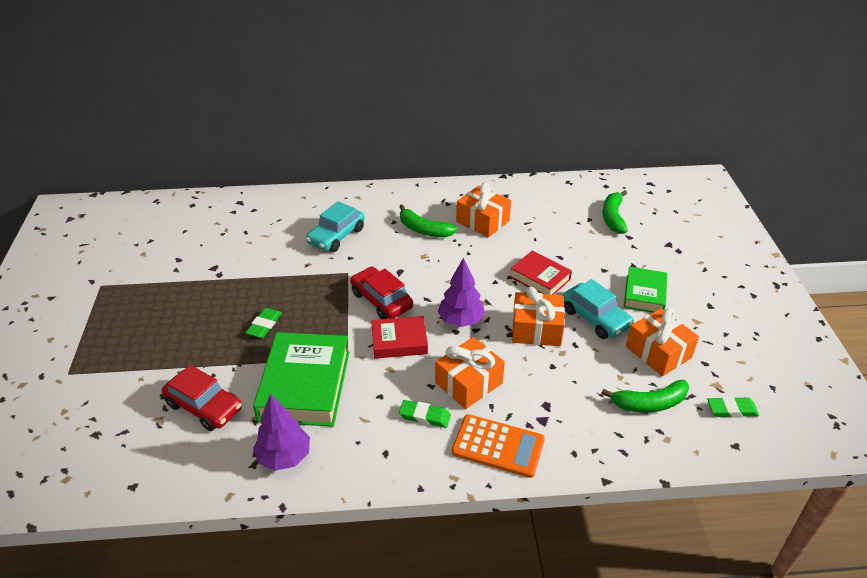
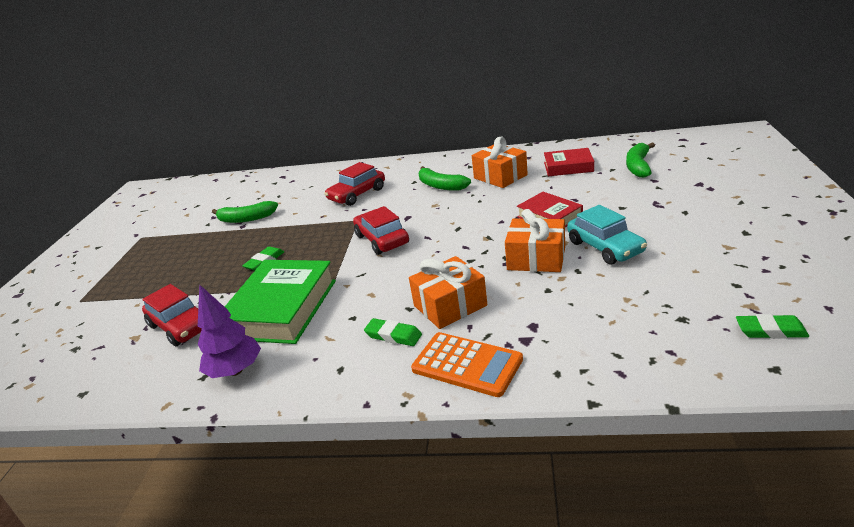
camera: 15 degrees right, 10 degrees down
(336, 236) = (357, 194): turquoise car -> red car
(399, 341) = (388, 271): red book -> red book (568, 167)
(461, 320) = (457, 253): purple tree -> none
(644, 294) = (666, 225): green book -> none
(649, 403) = (660, 324): green banana -> green banana (246, 219)
(658, 352) = (677, 275): orange gift -> none

